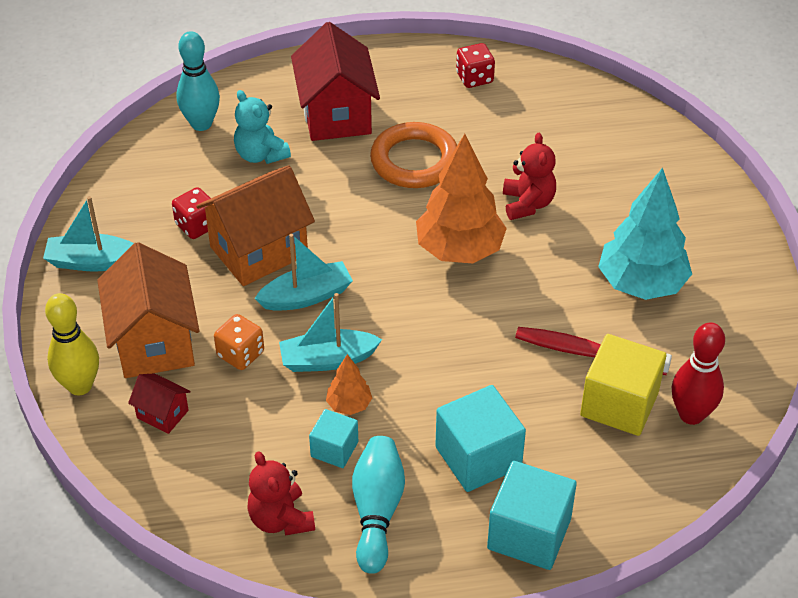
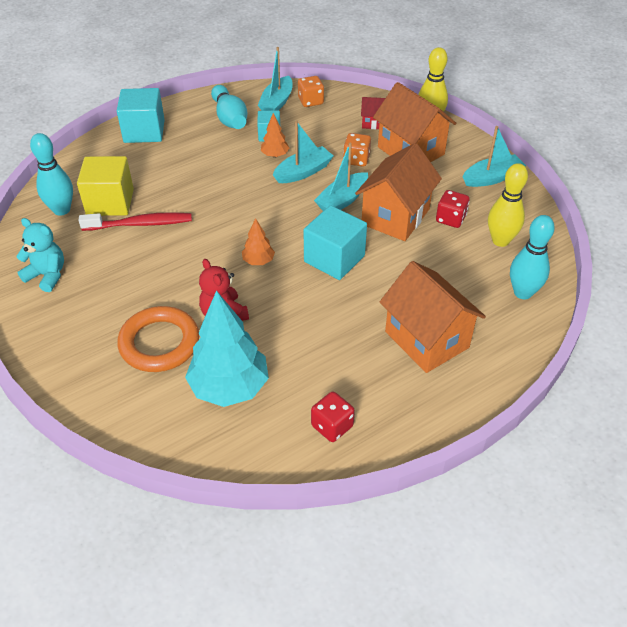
camera: 155 degrees right, 0 degrees up
(167, 181) = (500, 240): none -> yellow bowling pin
(224, 501) = (310, 101): none -> orange dice
(260, 155) = (455, 283): turquoise teddy bear -> turquoise teddy bear (47, 275)
(281, 519) = (277, 103): red teddy bear -> turquoise boat
(336, 114) = (427, 339): red house -> orange house
(414, 161) = (334, 320): orange ring -> orange ring (159, 343)
(459, 250) = (258, 261): orange tree -> orange tree, size x0.47
(478, 457) = (187, 153): turquoise cube -> turquoise cube (334, 259)
(641, 284) = (113, 280): turquoise tree -> turquoise tree (229, 387)
(691, 414) = (61, 210): red bowling pin -> turquoise bowling pin

